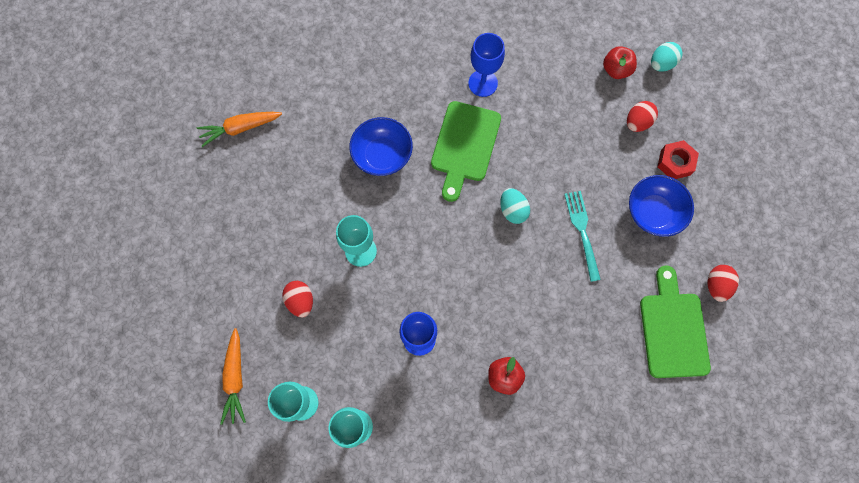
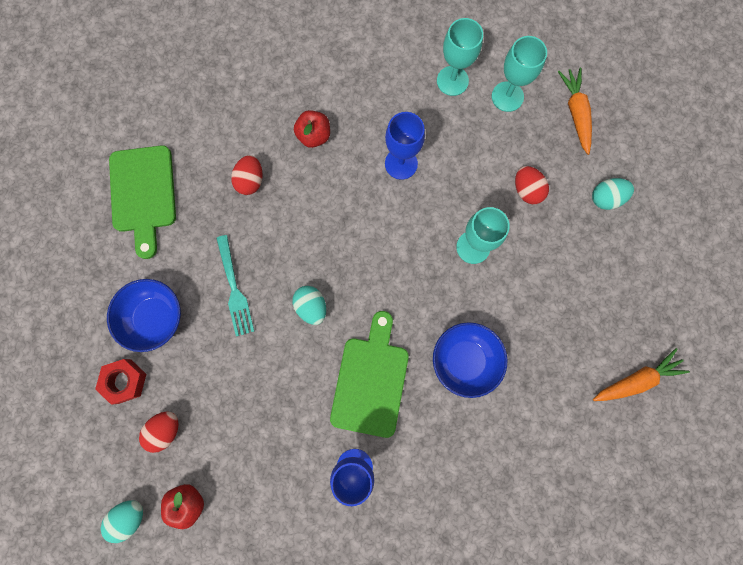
camera: 175 degrees right, 5 degrees up
(227, 286) = (606, 198): none -> turquoise egg
(716, 285) = (93, 243): red egg -> red egg (250, 181)

